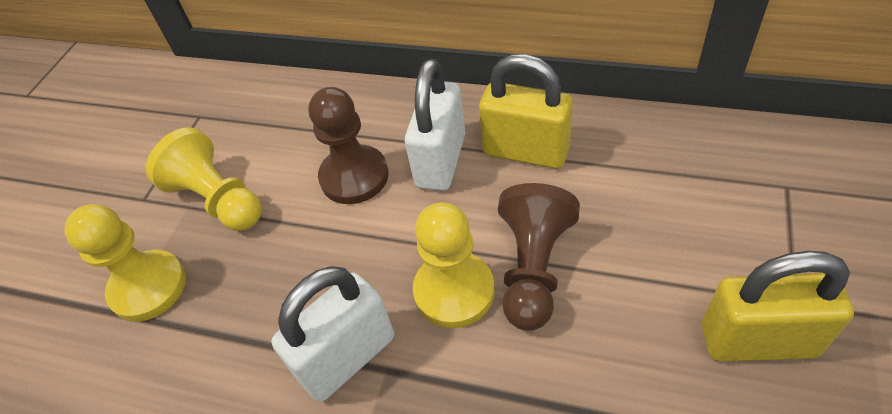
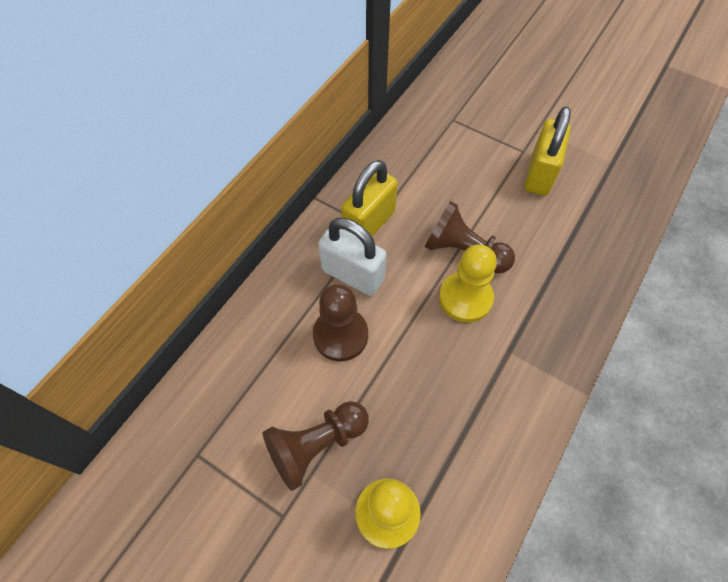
camera: 80 degrees left, 10 degrees up
(218, 200) = (316, 445): yellow pawn -> brown pawn
(347, 357) = (494, 372): white padlock -> none

